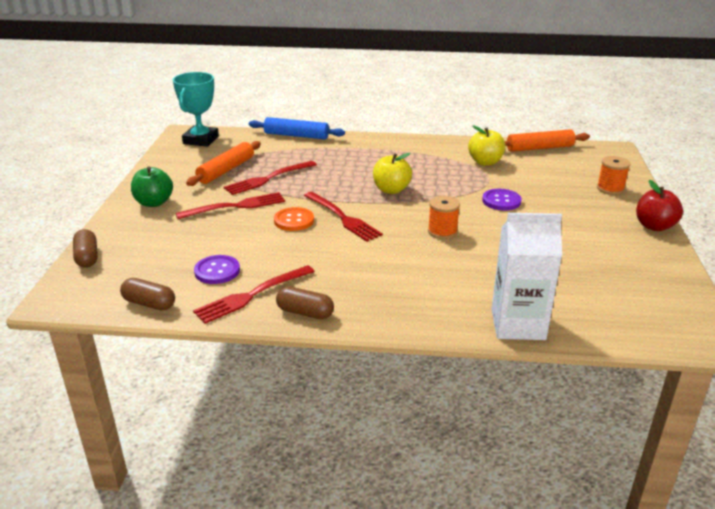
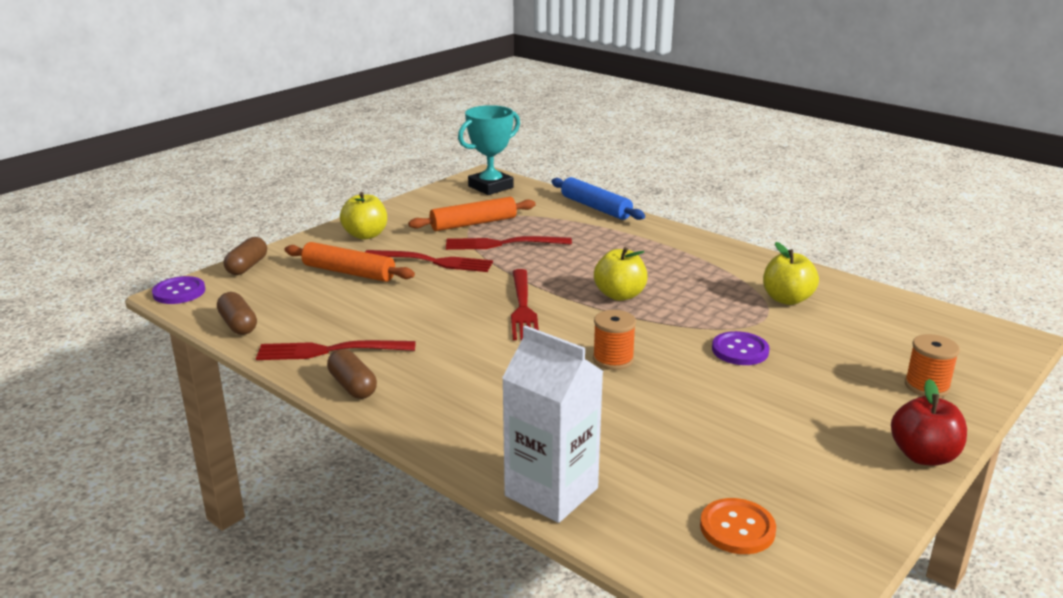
camera: 35 degrees right, 5 degrees down
(154, 203) = (365, 235): green apple -> yellow apple
(217, 271) = (331, 317): purple button -> purple button (179, 292)
(294, 220) = (469, 293): orange button -> orange button (737, 528)
(539, 148) = (893, 304): orange rolling pin -> orange rolling pin (348, 272)

